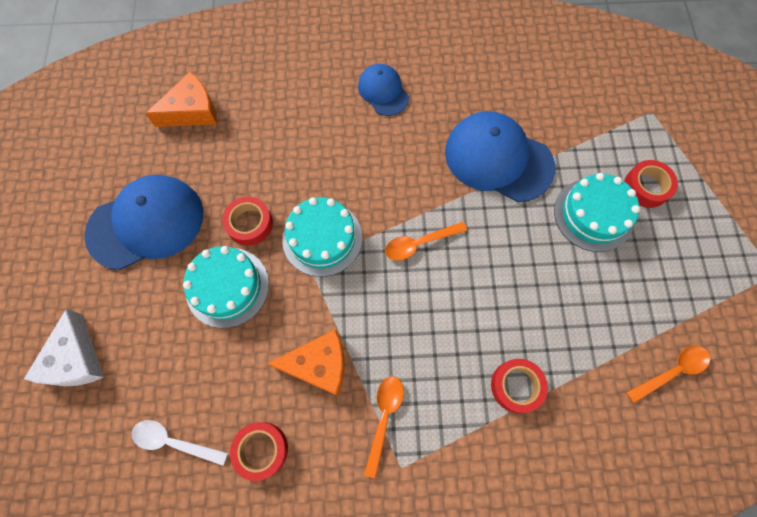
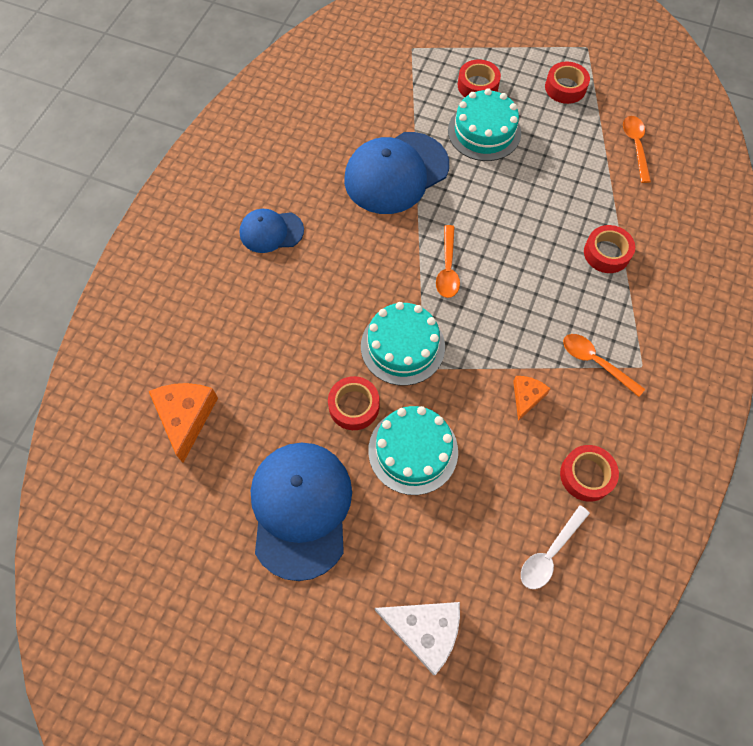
camera: 65 degrees left, 5 degrees down
(318, 364) = (526, 397): orange cheese -> orange cheese, size x0.58
(702, 271) = (565, 87): none -> red tape

